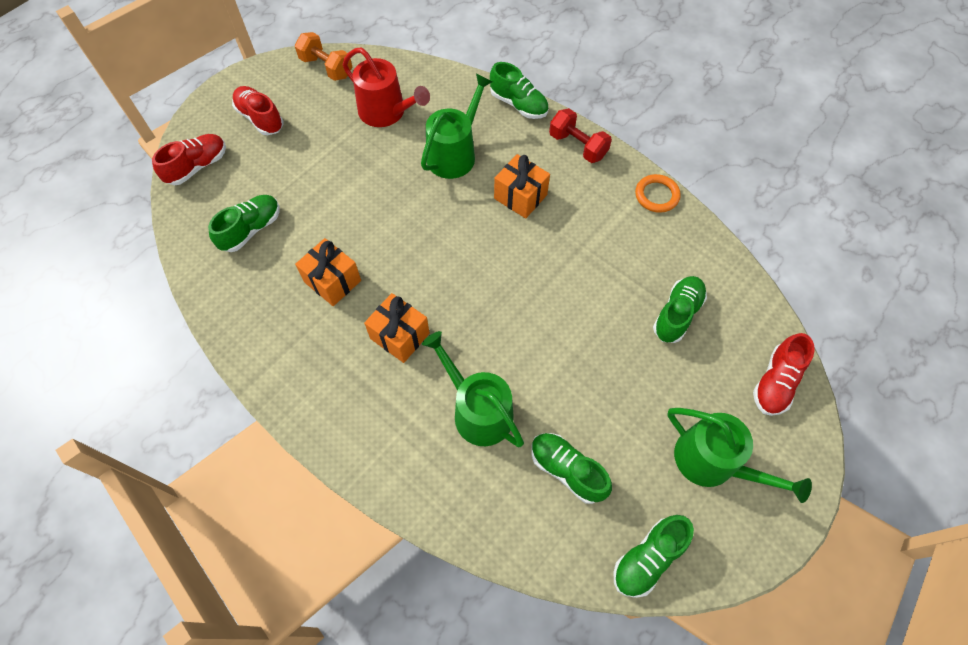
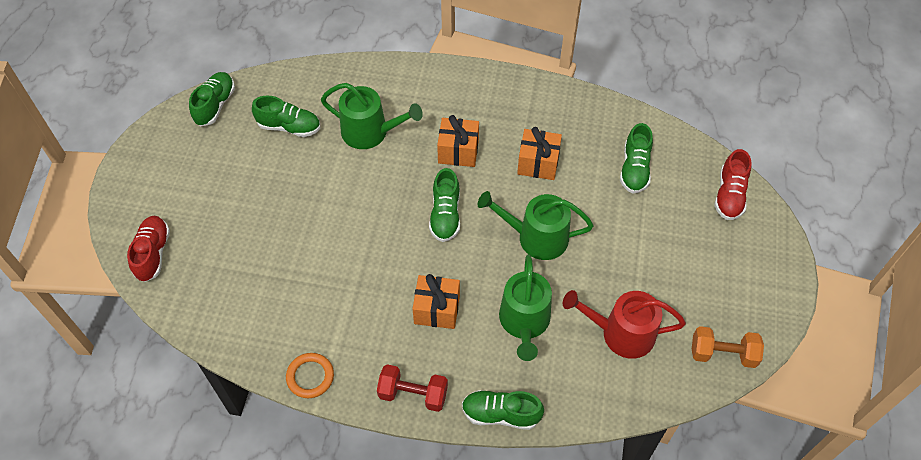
camera: 150 degrees right, 5 degrees down
(260, 118) = (726, 265): red shoe -> none
(677, 314) = (250, 270): green shoe -> green shoe (445, 215)
(712, 462) = (188, 177): green watering can -> green watering can (536, 237)

